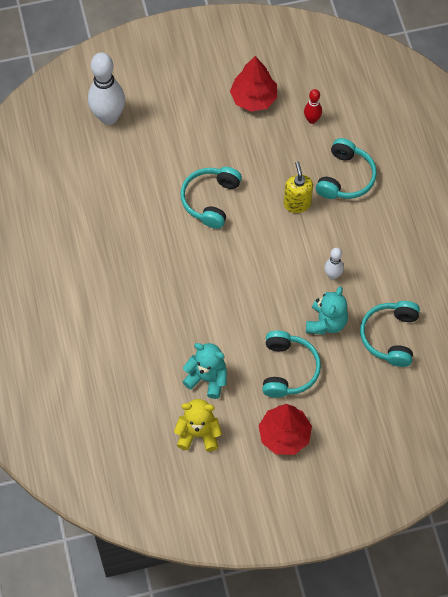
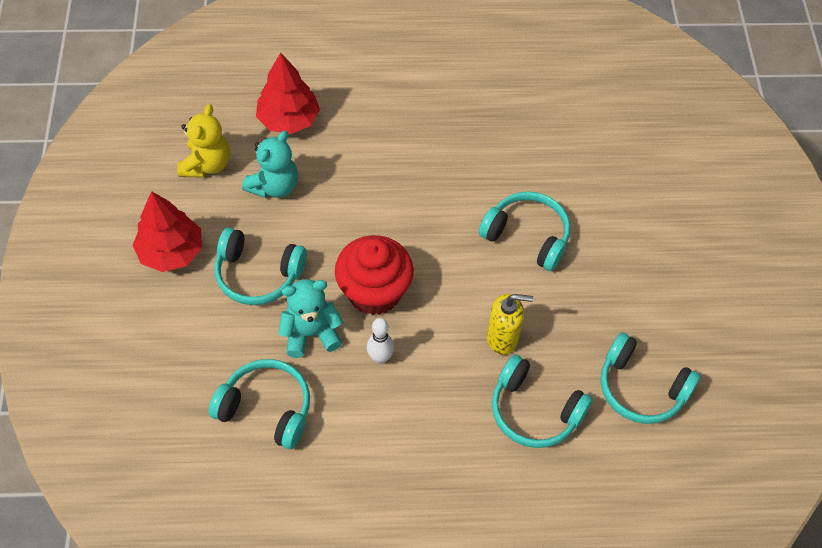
camera: 100 degrees right, 5 degrees down
(108, 117) = (672, 147): white bowling pin -> none
(253, 98) = (686, 319): red tree -> red tree (288, 119)
(282, 289) = (374, 292): none -> red cupcake
(312, 120) = (641, 388): red bowling pin -> turquoise headphones
(326, 322) = (311, 333): turquoise teddy bear -> turquoise teddy bear turned 135 degrees clockwise

